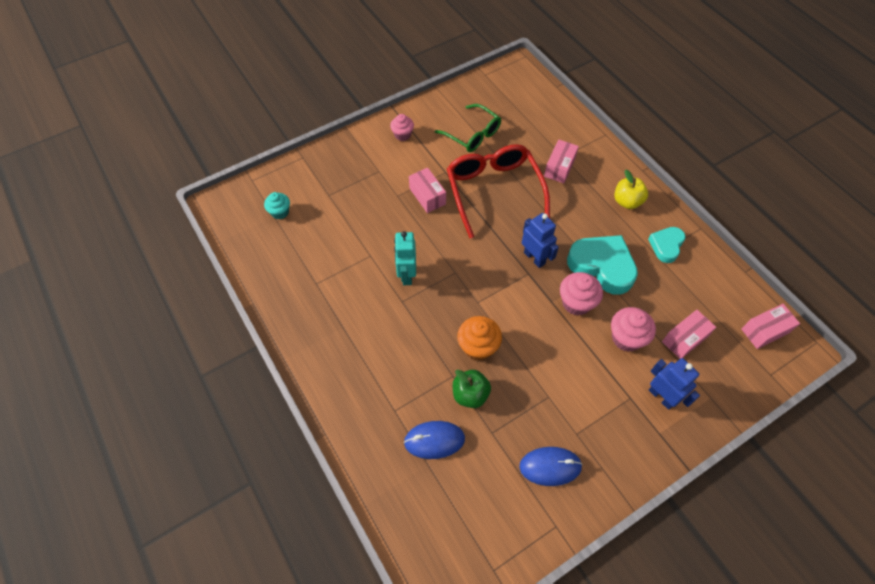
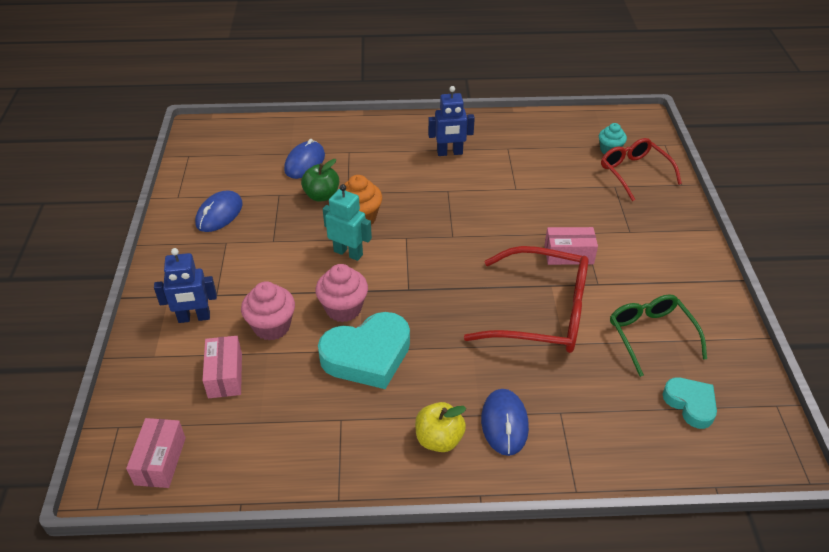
camera: 120 degrees right, 15 degrees down
(304, 188) = (634, 172): none -> red glasses
(402, 135) = (681, 270): pink cupcake -> none
(406, 275) = (475, 203): turquoise robot -> turquoise robot (348, 253)
(473, 134) = (650, 335): green glasses -> green glasses turned 90 degrees clockwise
(534, 258) = (423, 303): blue robot -> blue robot (449, 153)
(559, 167) = (542, 397): pink box -> none
(591, 177) = (504, 423): none -> blue mouse
(666, 246) = (344, 438): turquoise heart -> turquoise heart (690, 404)

